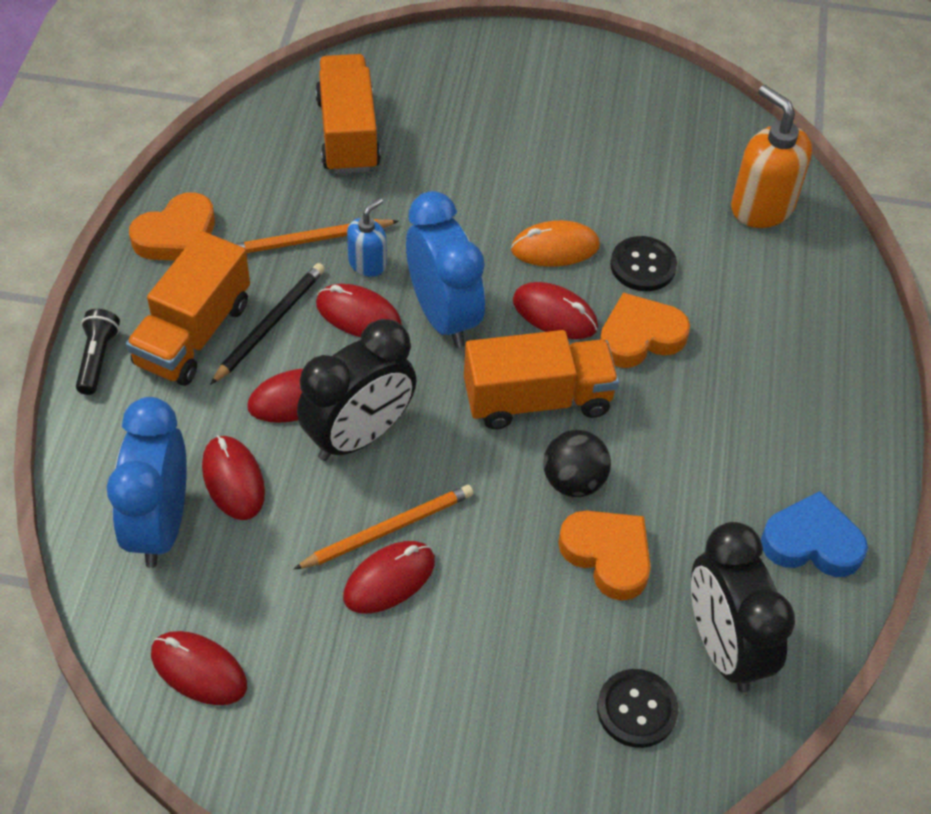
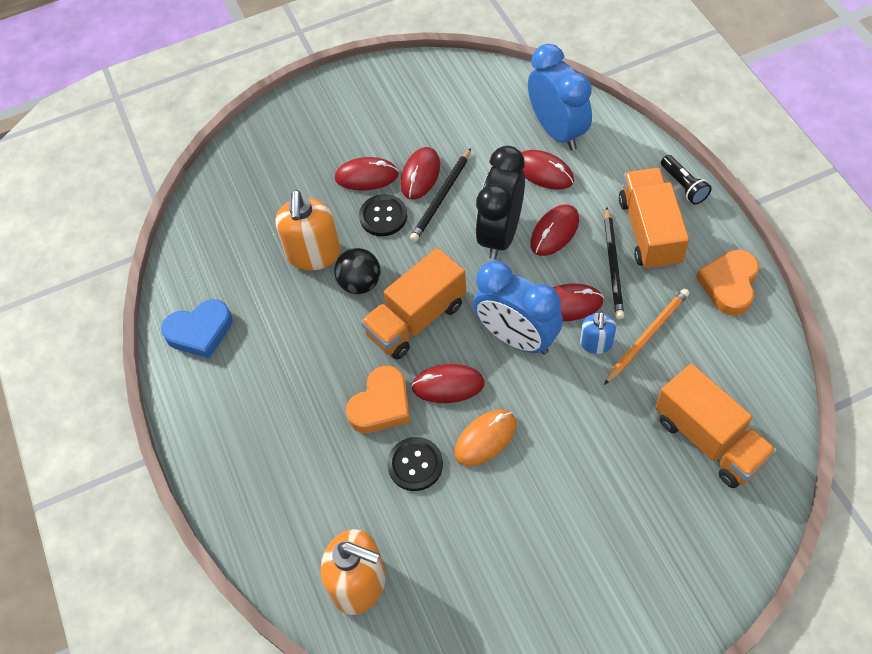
camera: 155 degrees right, 5 degrees up
(199, 670) = (475, 88): red mouse -> red mouse (366, 176)
(388, 529) = (441, 197): orange pencil -> black pencil
(608, 555) = (314, 254): orange heart -> orange soap dispenser
(636, 709) = (253, 191): black button -> black button (383, 216)
(723, 647) = (223, 245): black clock -> none

